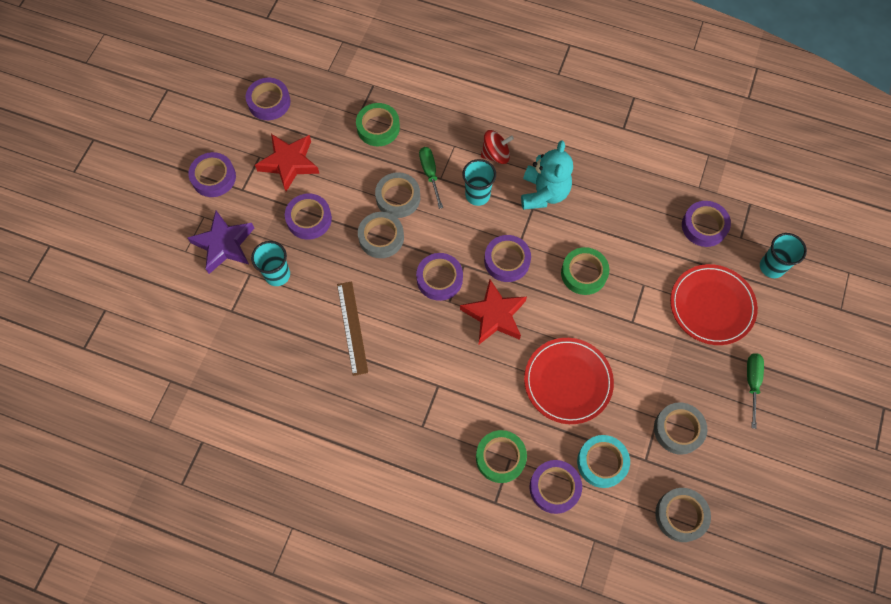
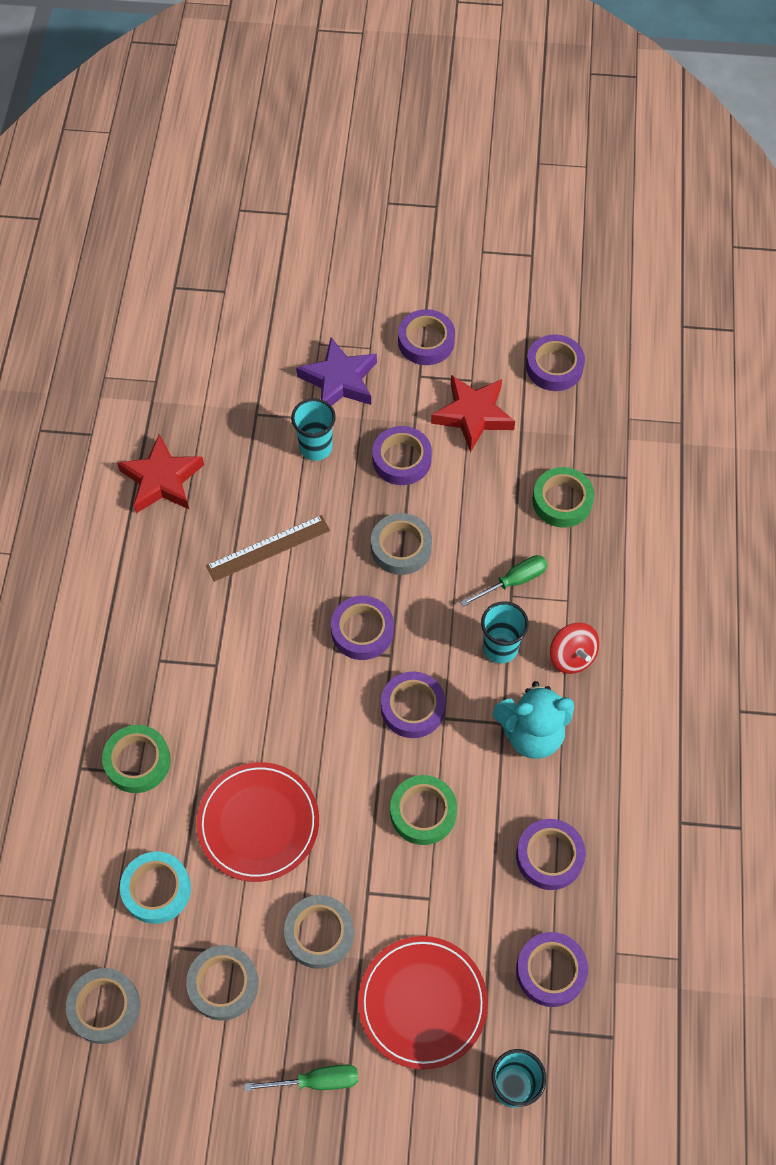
camera: 75 degrees right, 5 degrees down
(398, 198) = (464, 552): grey tape -> grey tape (319, 933)
(494, 315) = (329, 710): red star -> red star (162, 480)
(554, 487) = (112, 836): purple tape -> purple tape (549, 856)

